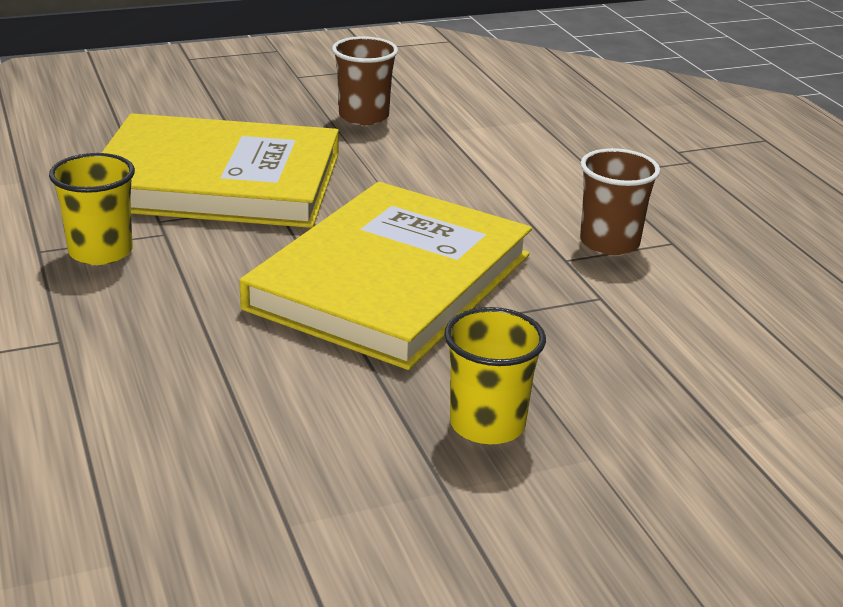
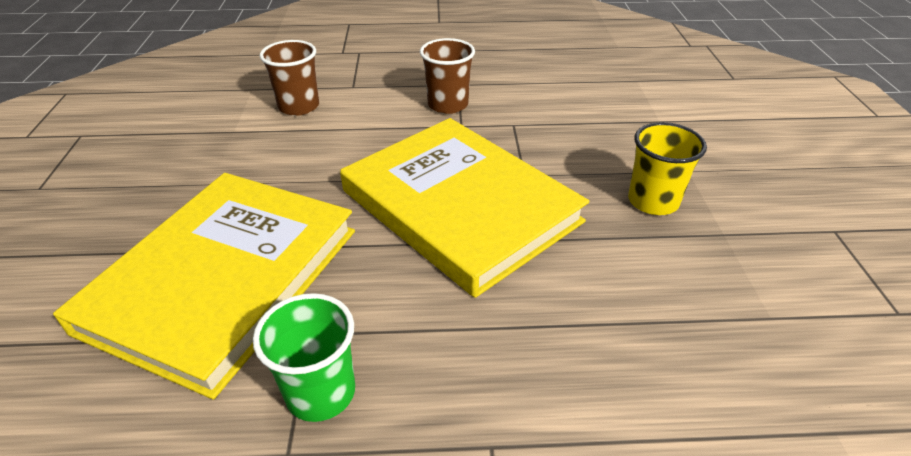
camera: 70 degrees left, 10 degrees up
(100, 252) = (320, 392): yellow cup -> green cup
(363, 116) = (168, 165): brown cup -> brown cup (299, 106)

